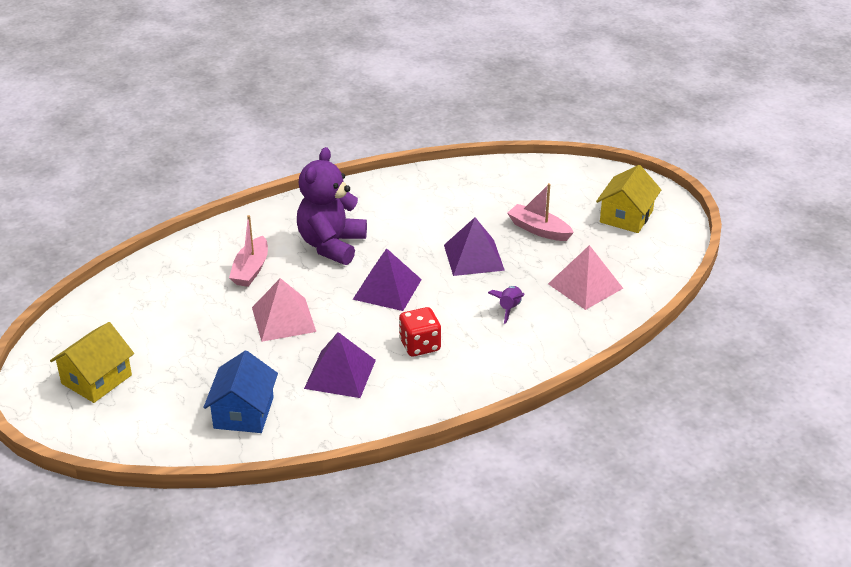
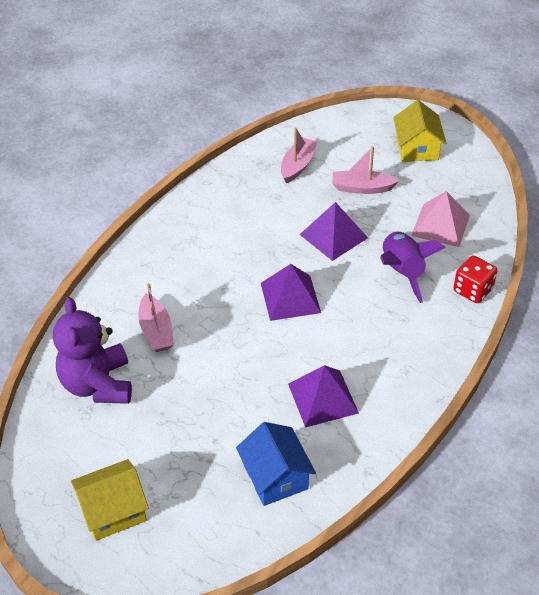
camera: 30 degrees left, 10 degrees up
(96, 379) = (113, 510): yellow house -> yellow house turned 60 degrees clockwise
(283, 319) = (229, 367): pink pyramid -> none
(331, 245) = (206, 275): purple teddy bear -> purple teddy bear (98, 384)
(420, 345) = (363, 339): red dice -> red dice (472, 290)
(496, 192) = (297, 165): none -> pink boat
(509, 308) = (402, 272): purple rocket -> purple rocket, size x1.87

